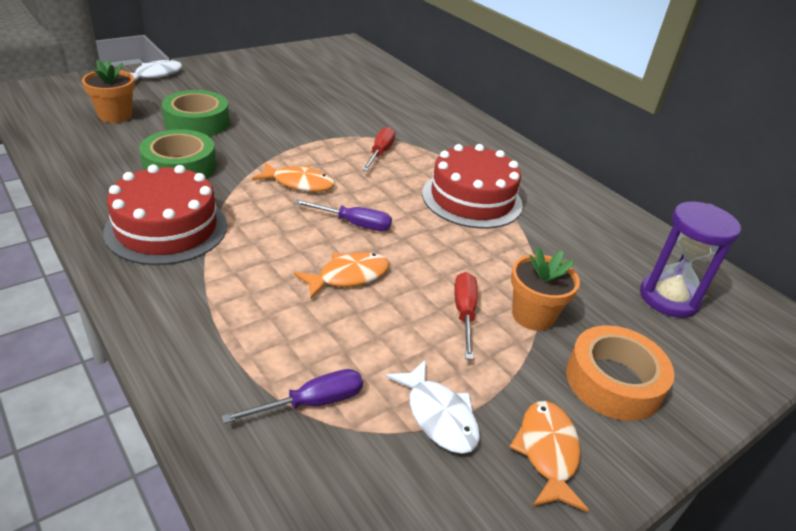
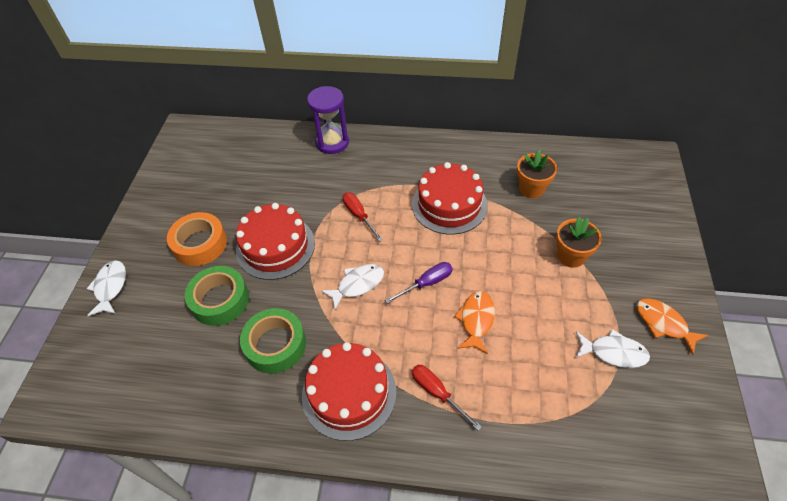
camera: 40 degrees left, 15 degrees up
(115, 115) = (157, 350): orange flower pot -> orange flower pot (531, 189)
(286, 126) = (275, 247): none -> red cake
(299, 183) = (357, 285): orange fish -> white fish
(311, 403) = (568, 405): purple screwdriver -> none
(464, 313) = (548, 286): red screwdriver -> red screwdriver (437, 393)
(613, 381) = (638, 260): orange tape -> orange tape (200, 244)
(668, 298) = (599, 187): purple hourglass -> purple hourglass (332, 142)

